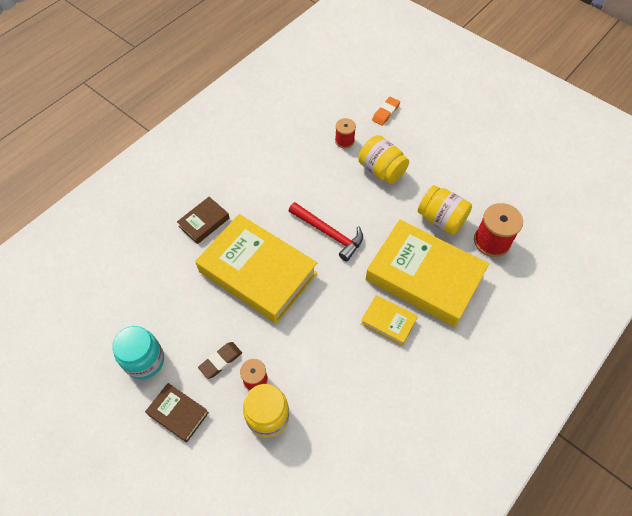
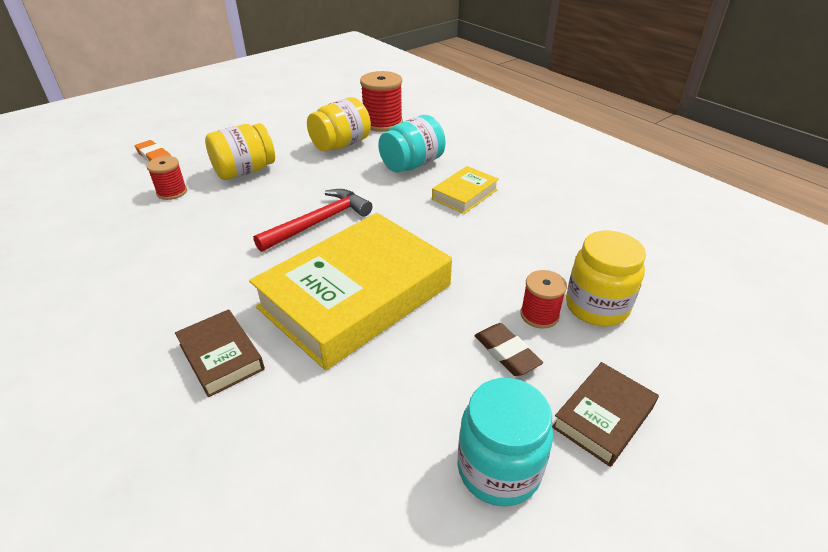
camera: 80 degrees left, 20 degrees down
(424, 277) = (412, 164): yellow book -> turquoise jar

